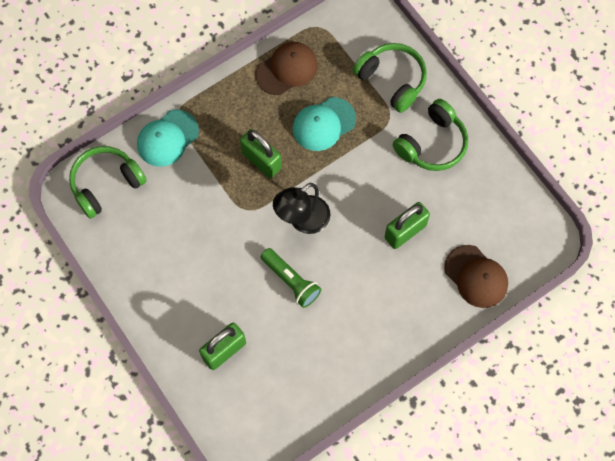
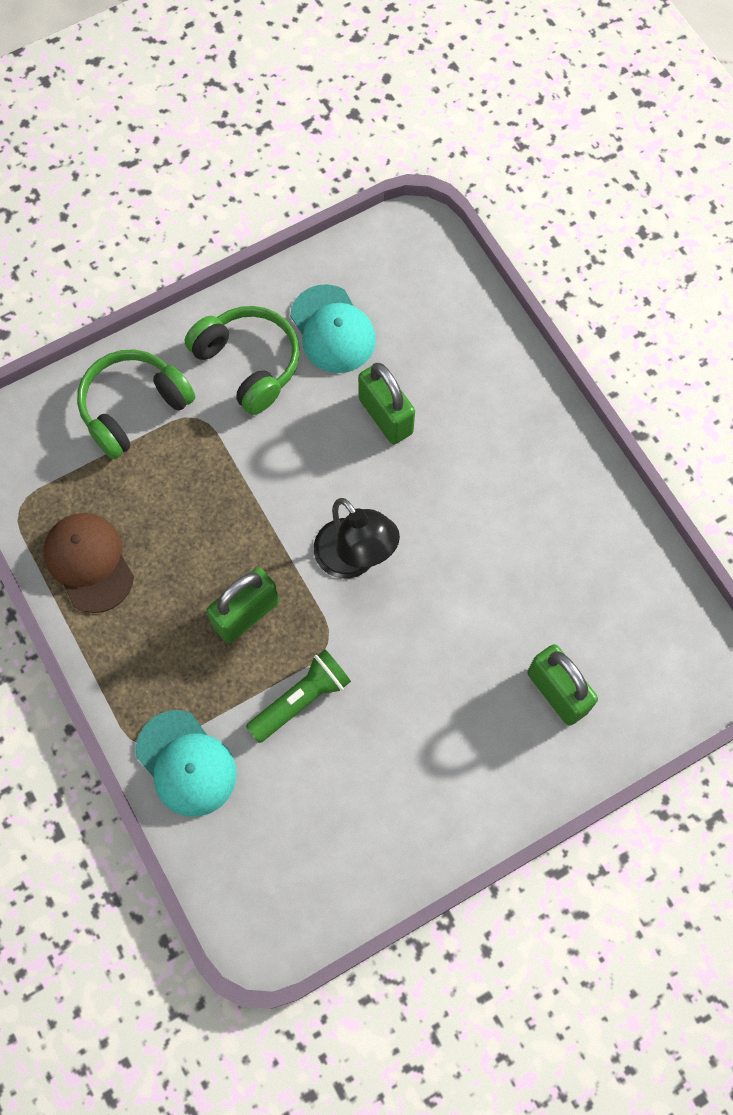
camera: 85 degrees left, 0 degrees up
(106, 184) = (258, 872): green headphones -> none
(291, 281) = (451, 584): green flashlight -> green flashlight (301, 700)
(323, 124) = (194, 514): turquoise cap -> turquoise cap (332, 329)
(476, 276) = (462, 330): brown cap -> none

